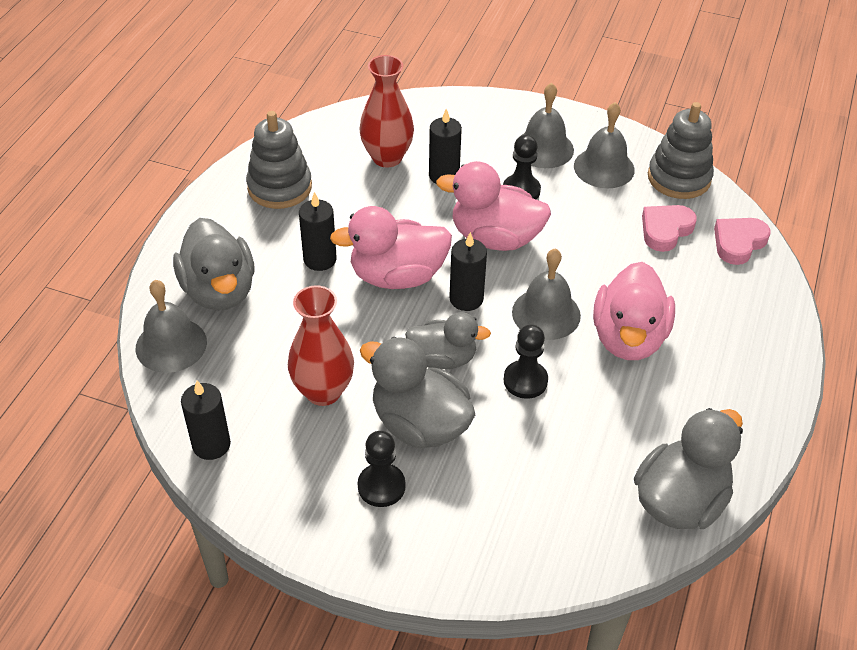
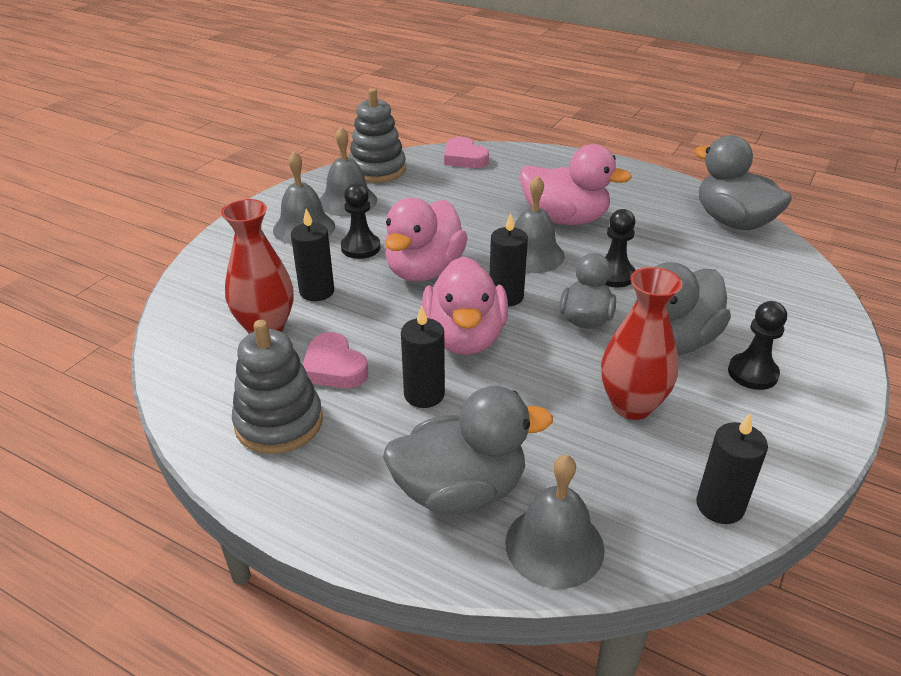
camera: 80 degrees left, 10 degrees down
(665, 230) = (440, 185): pink heart -> pink heart (334, 367)

